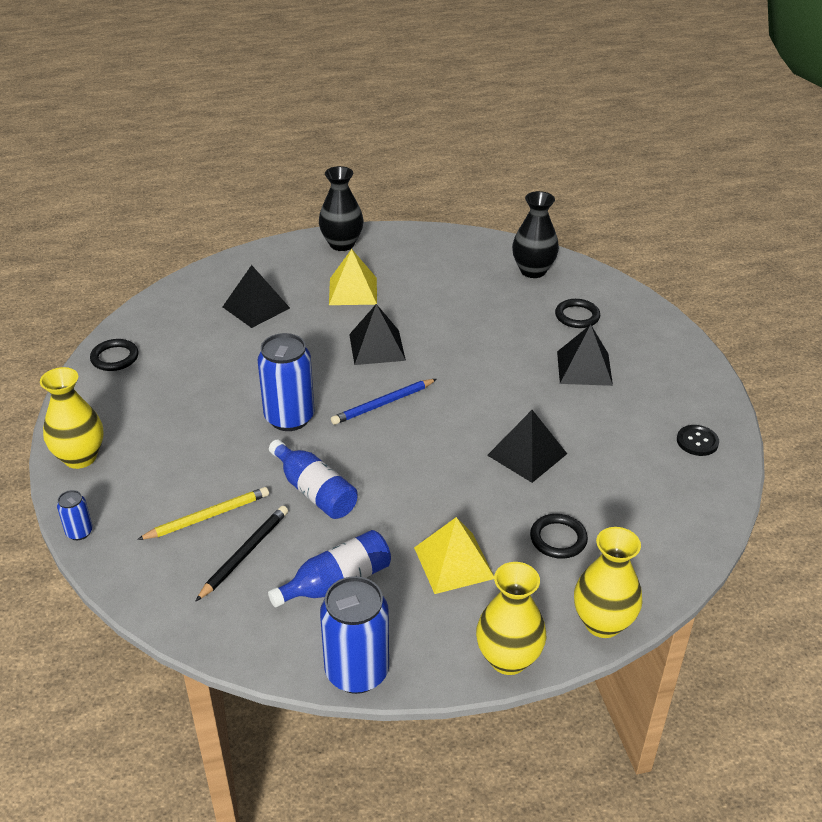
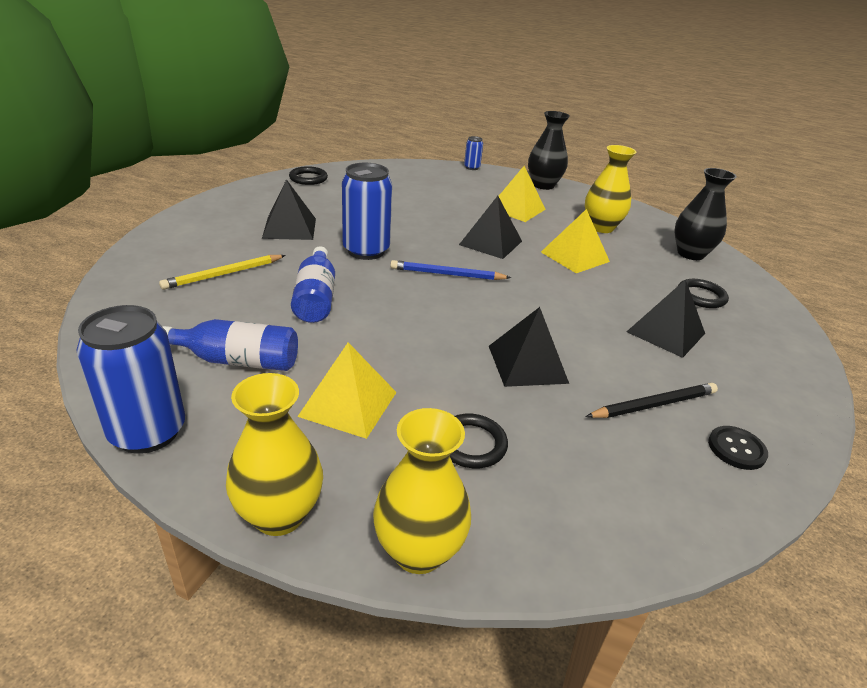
camera: 35 degrees right, 5 degrees down
(79, 532) = (141, 243): blue can -> blue can (472, 167)
(80, 457) = (208, 210): yellow vase -> yellow vase (601, 227)
(207, 516) = (224, 274): yellow pencil -> yellow pencil turned 135 degrees clockwise
(244, 554) = (209, 307): black pencil -> black pencil (654, 405)
(256, 307) = (434, 191): black pyramid -> black pyramid (289, 228)
(455, 325) = (575, 256): none -> yellow pyramid

